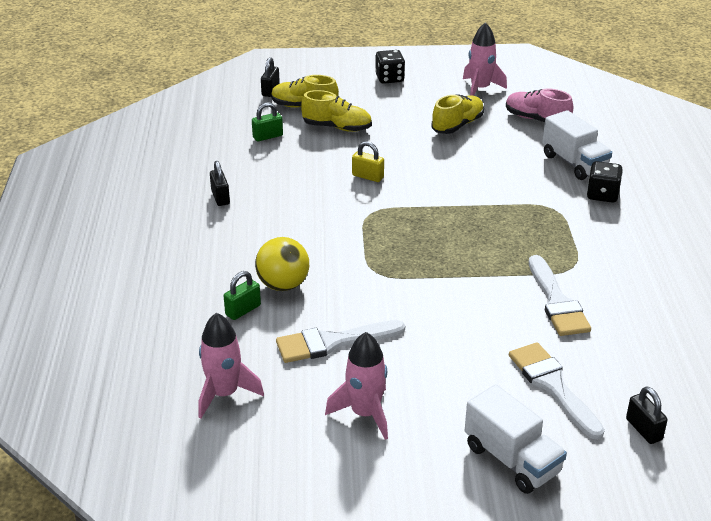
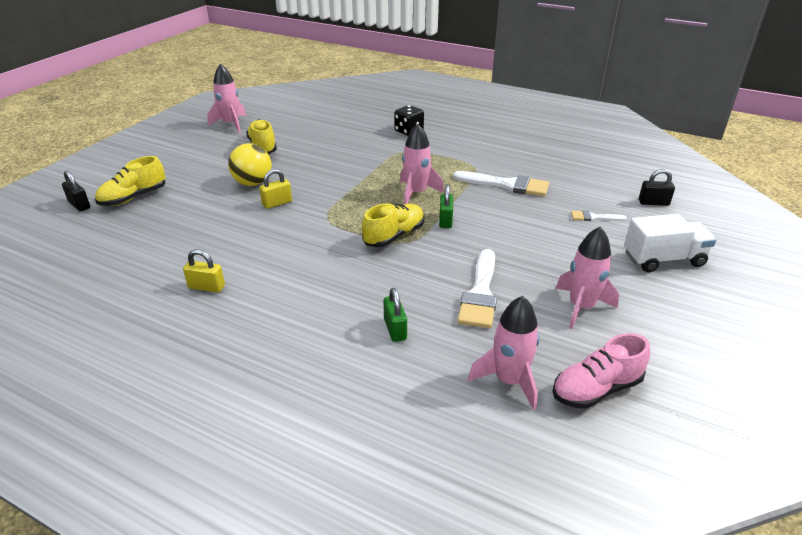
camera: 60 degrees left, 0 degrees up
(220, 197) = (206, 287): black padlock -> yellow padlock
(267, 136) = (148, 230): green padlock -> green padlock (445, 220)
(283, 285) = (379, 294): yellow ball -> yellow ball (253, 183)
(337, 127) = (189, 193): yellow shoe -> yellow shoe (394, 236)
(389, 78) = (158, 149): black dice -> none
(470, 247) = (416, 193): none -> pink rocket
(536, 119) = (298, 120): pink shoe -> pink shoe (596, 389)
(552, 386) = (594, 217): white brush -> white brush, size x0.52
(574, 163) = (364, 127): white truck -> none

